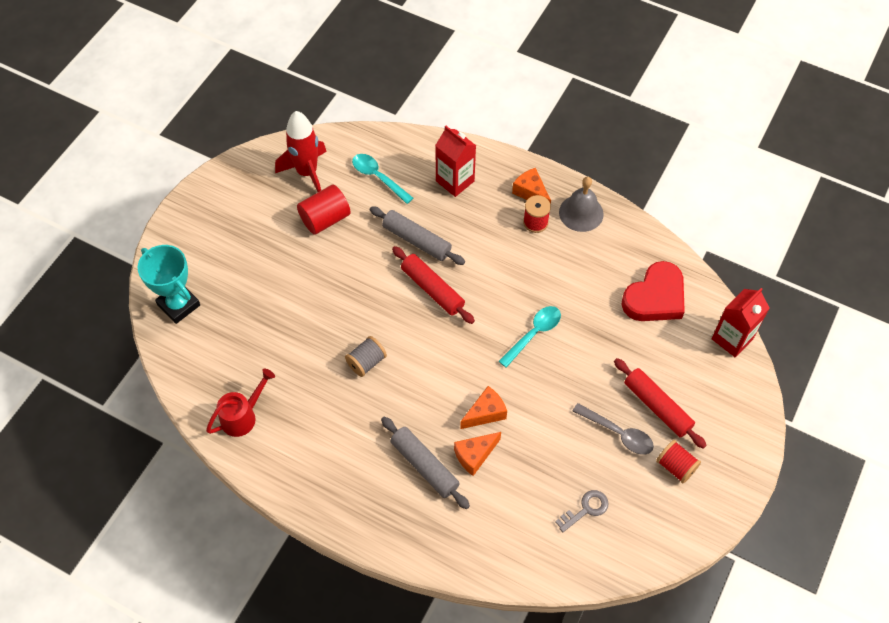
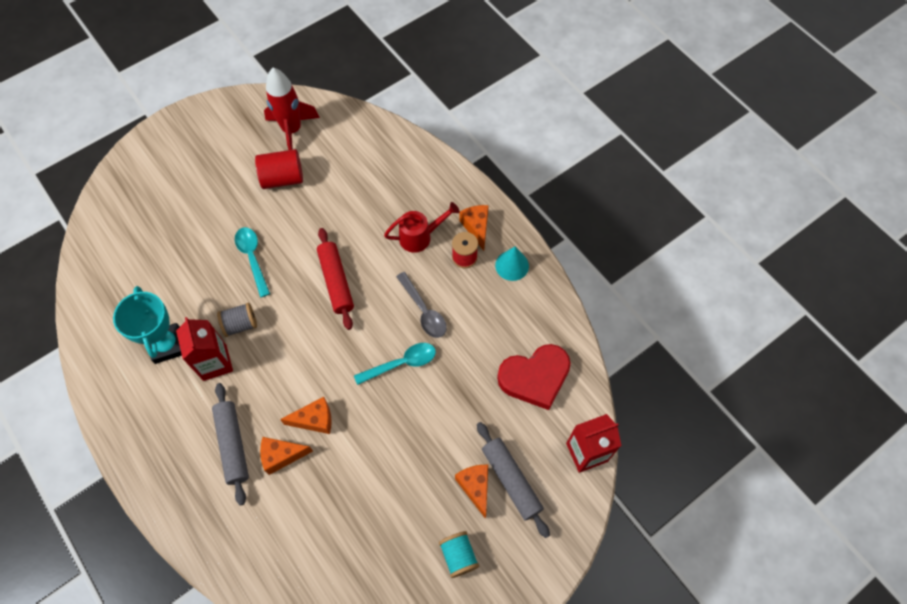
camera: 25 degrees right, 5 degrees up
(179, 305) = (119, 205): turquoise trophy -> turquoise trophy (167, 345)
(243, 416) = (111, 327): red watering can -> red watering can (420, 237)
(378, 177) = (349, 158): turquoise spoon -> turquoise spoon (252, 258)
(417, 240) = (349, 230): grey rolling pin -> grey rolling pin (511, 480)
(455, 181) = (414, 189): red carton -> red carton (215, 362)
(581, 213) = (512, 265): grey bell -> turquoise cone
(586, 509) = (350, 557): grey key -> none
(618, 433) = (423, 496): grey spoon -> grey spoon (423, 311)
(657, 406) = (475, 487): red rolling pin -> orange cheese
(676, 466) = (458, 556): red spool -> turquoise spool

